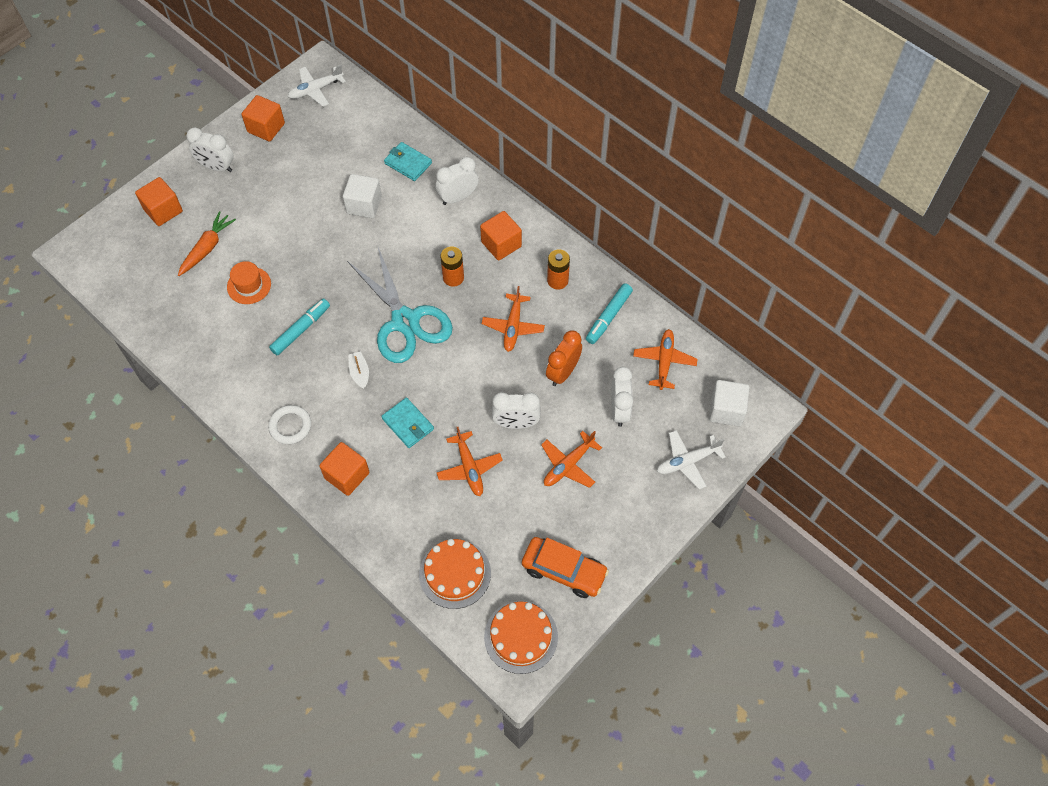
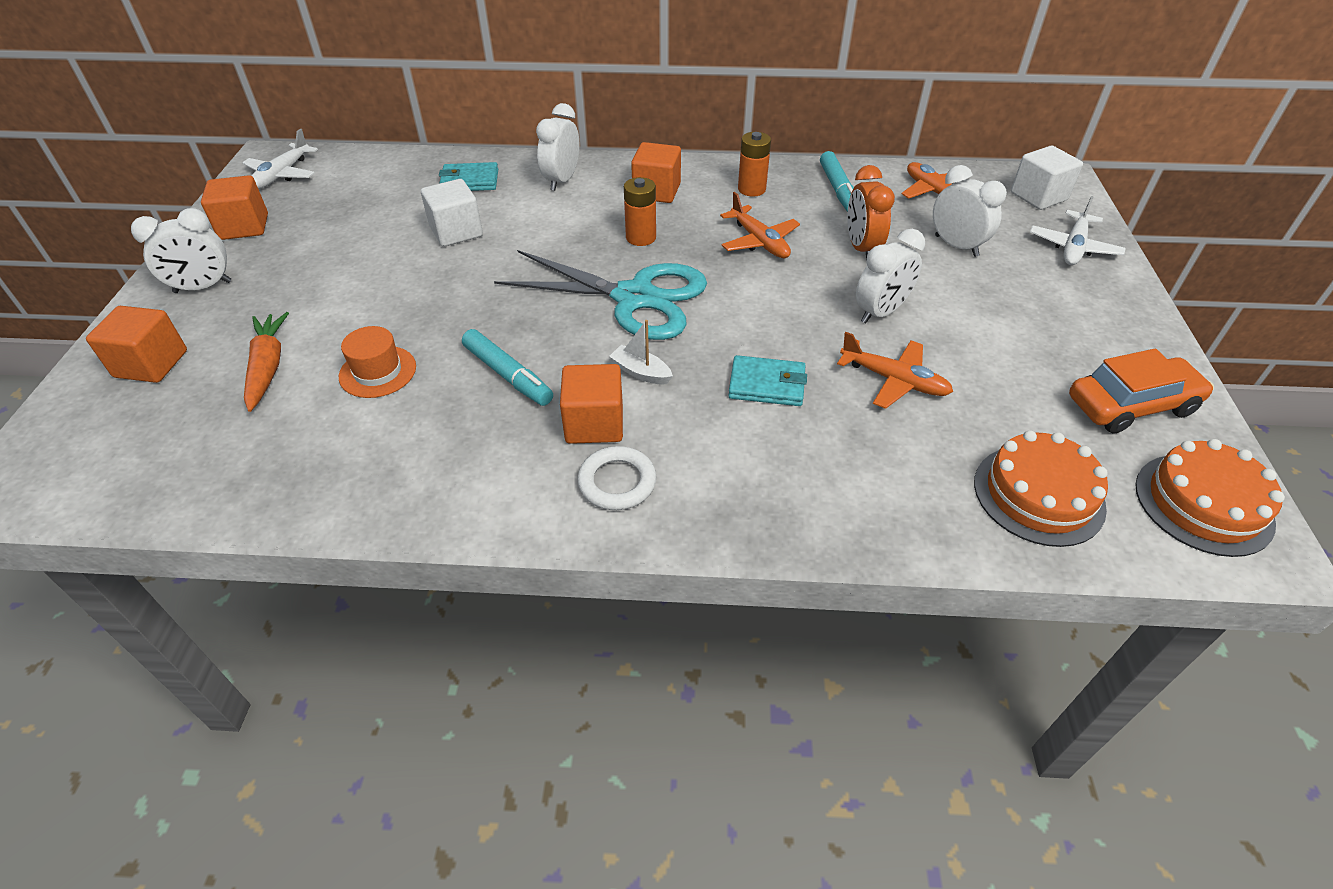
camera: 40 degrees left, 15 degrees down
(301, 330) = (508, 375): turquoise marker -> turquoise marker turned 135 degrees clockwise
(347, 475) = (764, 485): orange cube -> orange cube (594, 423)
(568, 465) = (983, 314): orange plane -> none

